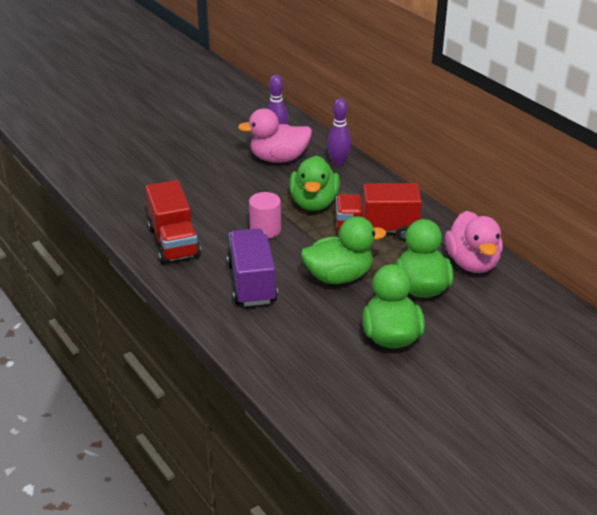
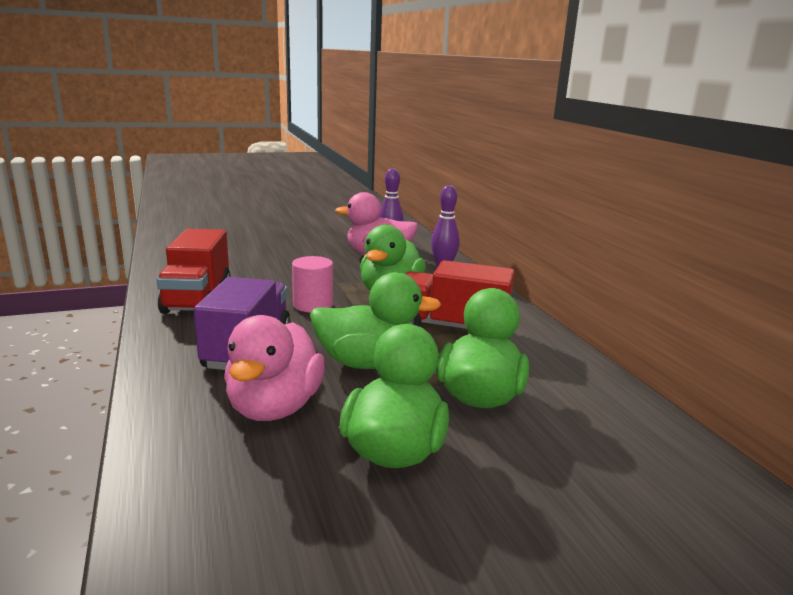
camera: 15 degrees right, 15 degrees down
(472, 263) = (572, 382): pink duck -> pink duck (275, 407)

